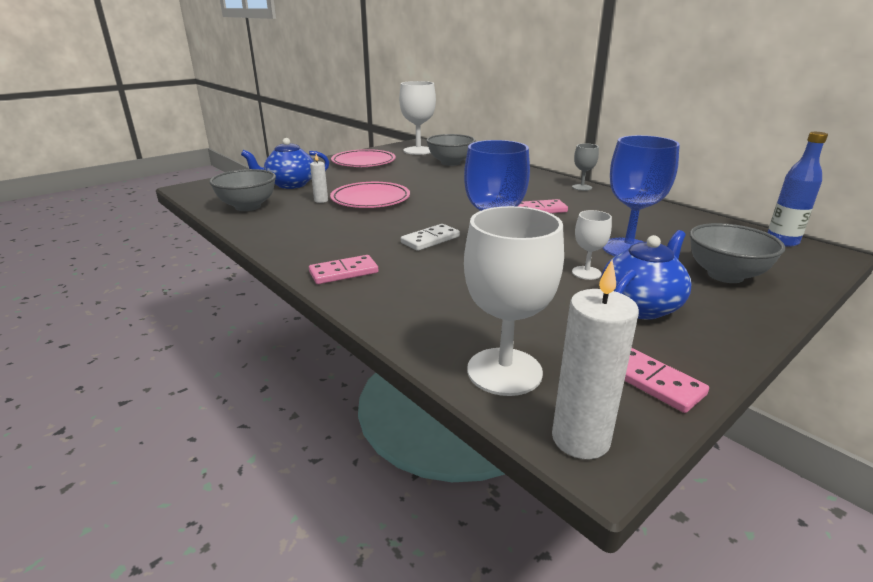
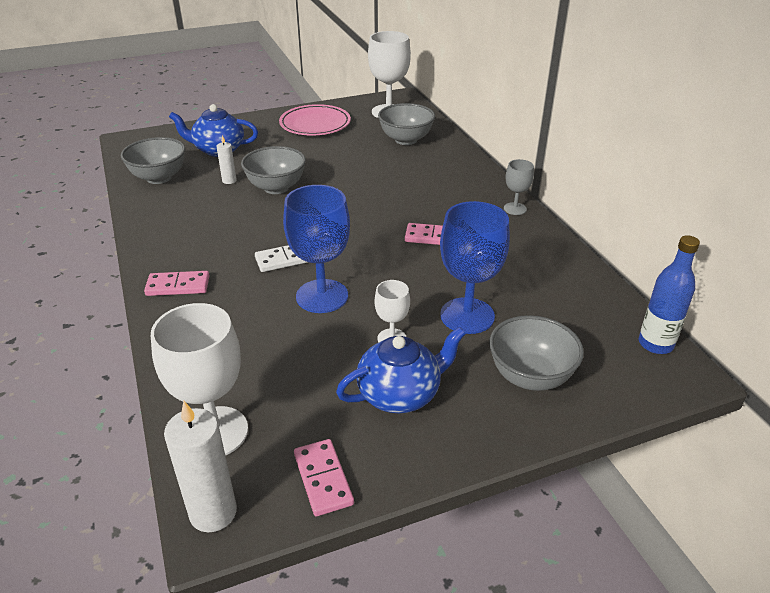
camera: 20 degrees right, 10 degrees up
(370, 199) = (276, 187): pink plate -> grey bowl

